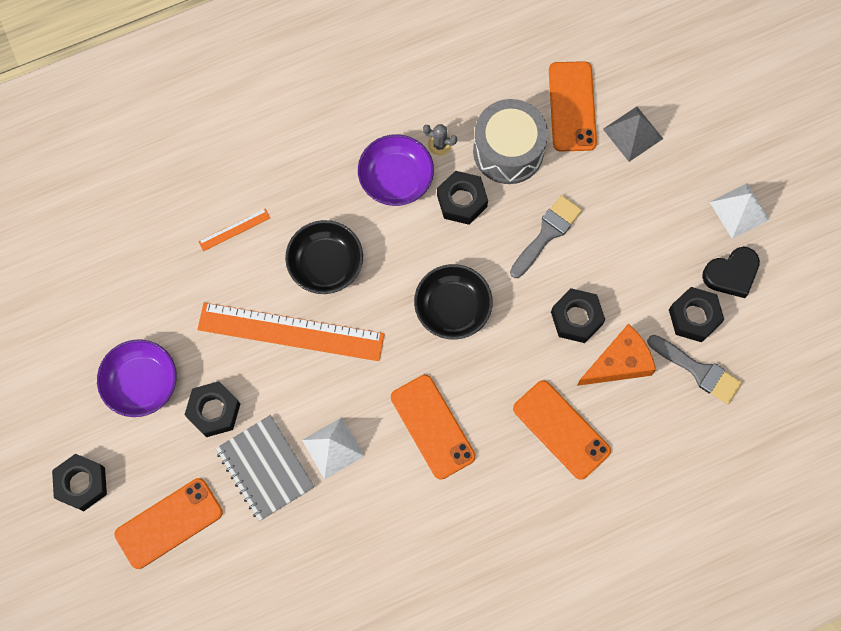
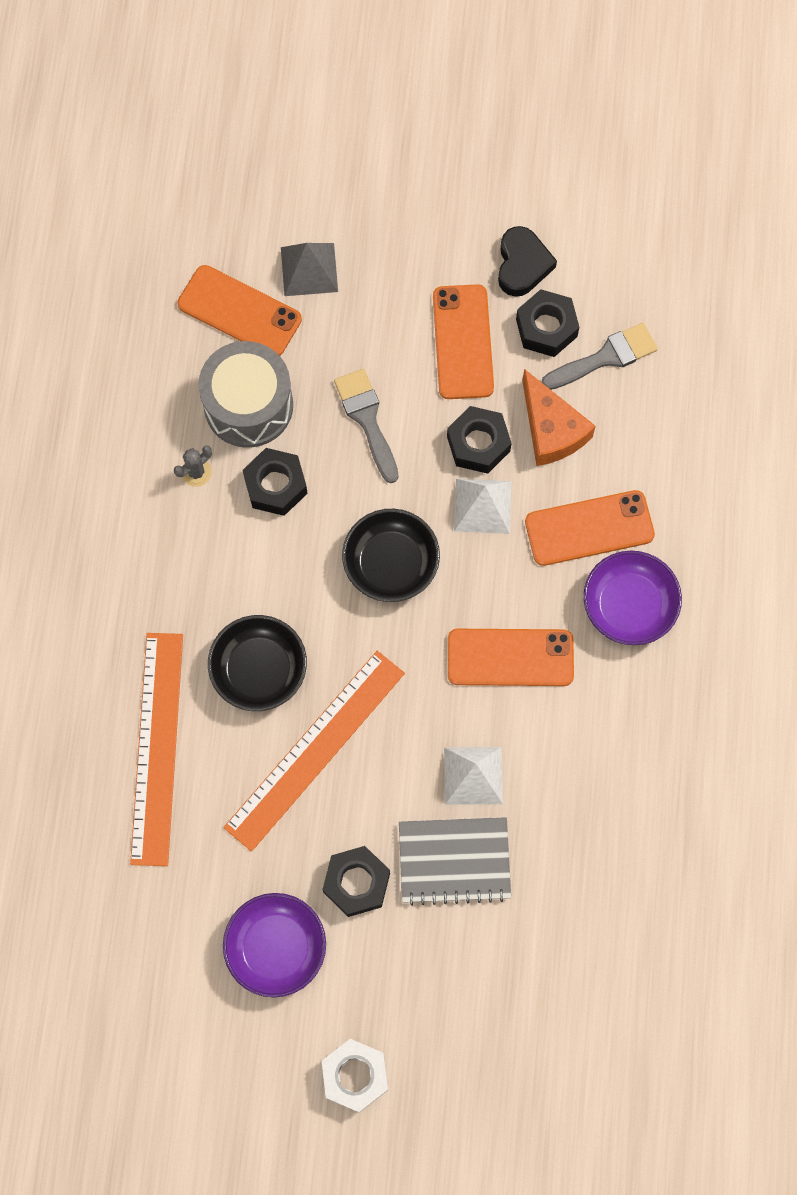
camera: 60 degrees left, 0 degrees up
(82, 484) = (355, 1076): black nut -> white nut
(169, 523) = (456, 1000): orange phone -> orange phone (463, 342)
(234, 229) = (157, 747): orange ruler -> orange ruler, size x2.42
(396, 178) = (206, 539): purple bowl -> purple bowl (629, 605)
(619, 362) = (551, 429): orange cheese -> orange cheese turned 150 degrees clockwise
(739, 210) = (459, 216): white pyramid -> white pyramid (482, 506)

